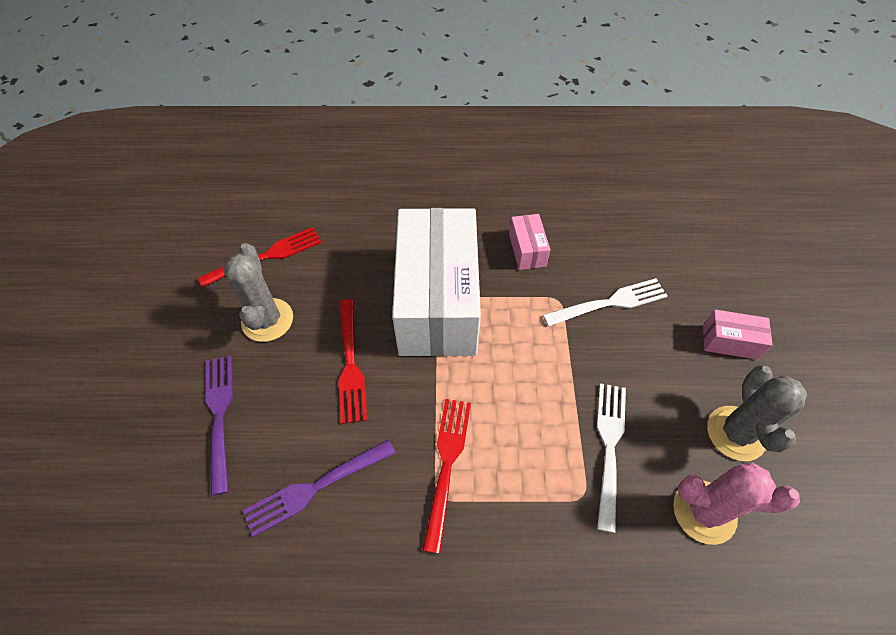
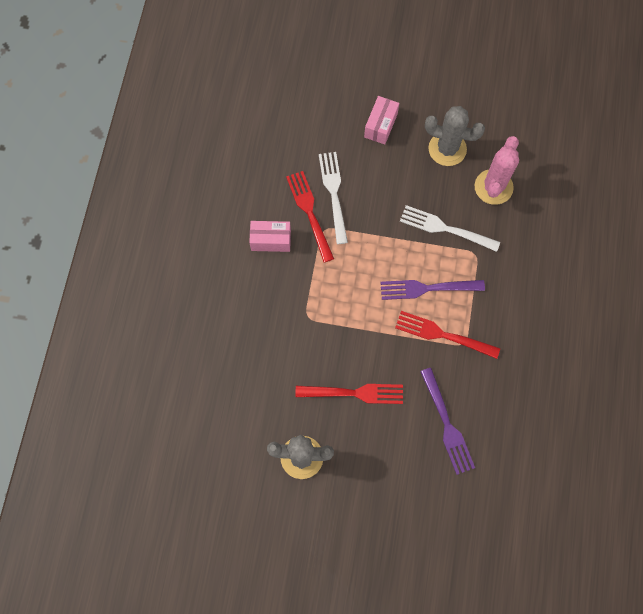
camera: 80 degrees left, 15 degrees up
(220, 416) = (383, 494): purple fork -> purple fork (428, 288)
(265, 257) = (233, 458): red fork -> red fork (310, 213)
(437, 302) = (309, 319): white box -> none

